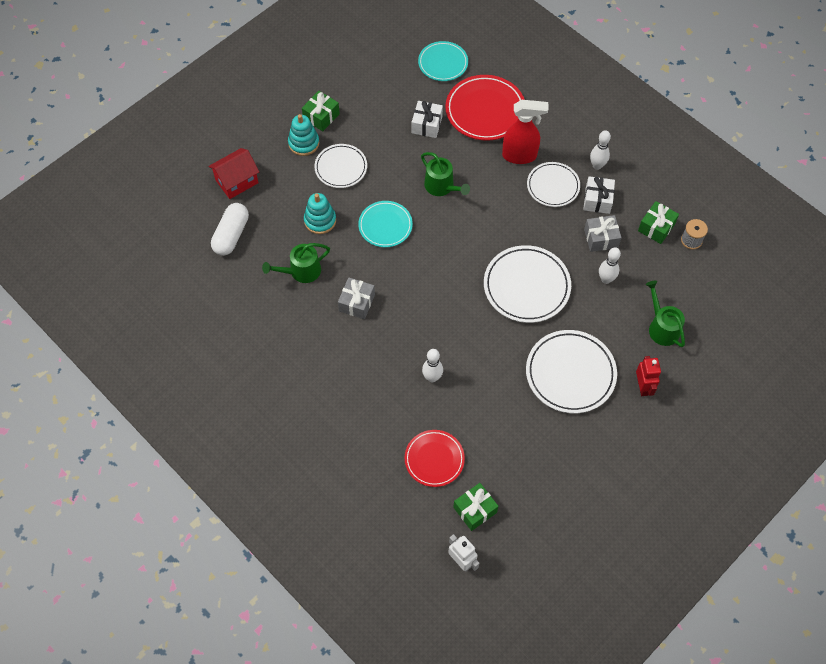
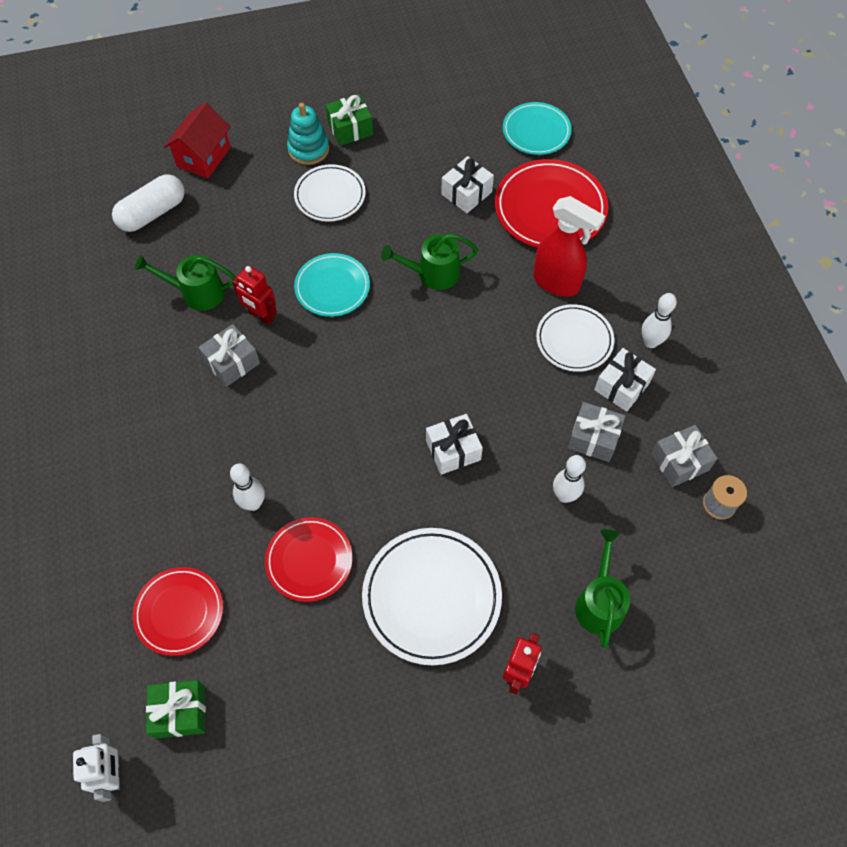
camera: 30 degrees right, 0 degrees up
(237, 181) = (203, 157): red house -> red house turned 60 degrees counterclockwise
(320, 220) = (262, 244): turquoise stacking toy -> none
(353, 265) = (261, 316): none -> red robot
(441, 186) = (433, 273): green watering can -> green watering can turned 90 degrees clockwise
(488, 391) = (309, 560): none -> red plate
(526, 286) = (453, 450): white plate -> white gift
(656, 227) = (679, 462): green gift -> grey gift

